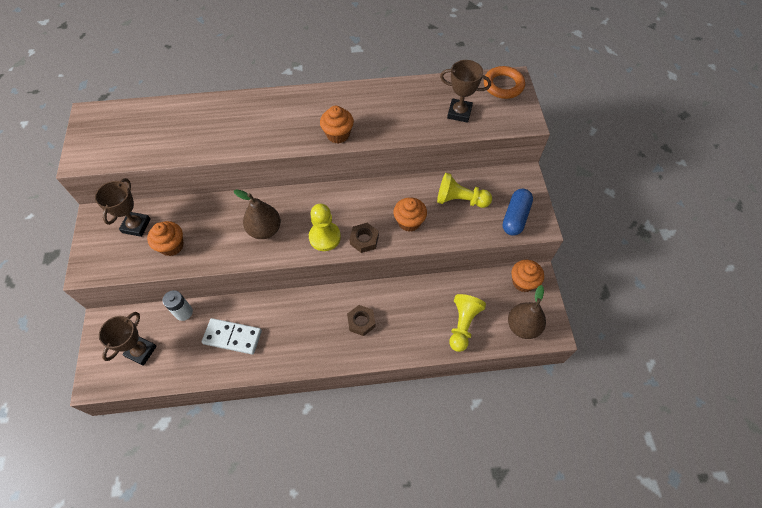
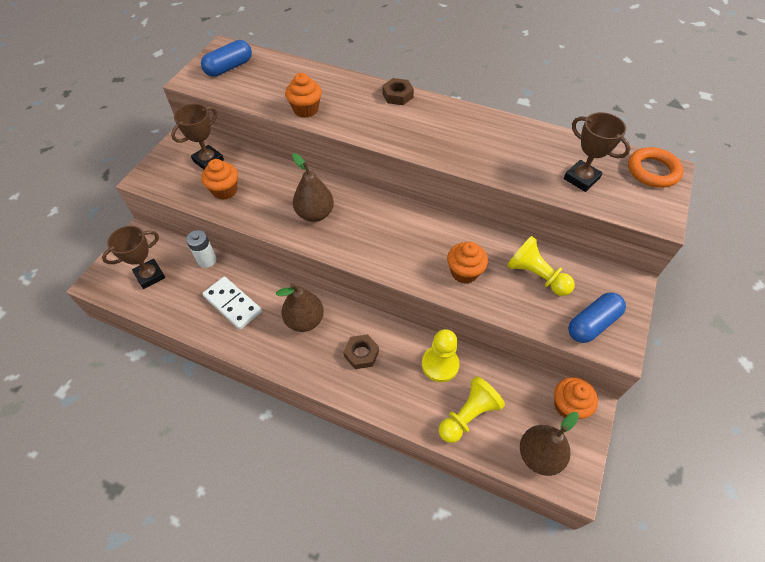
camera: 30 degrees right, 5 degrees down
(109, 132) = (229, 67): none -> blue capsule
(301, 319) = (304, 320): none -> brown pear
(324, 237) = (367, 247): yellow pawn -> yellow pawn (440, 364)
(338, 134) = (433, 148): orange cupcake -> orange cupcake (306, 109)
(364, 240) = (405, 268): brown nut -> brown nut (397, 95)

